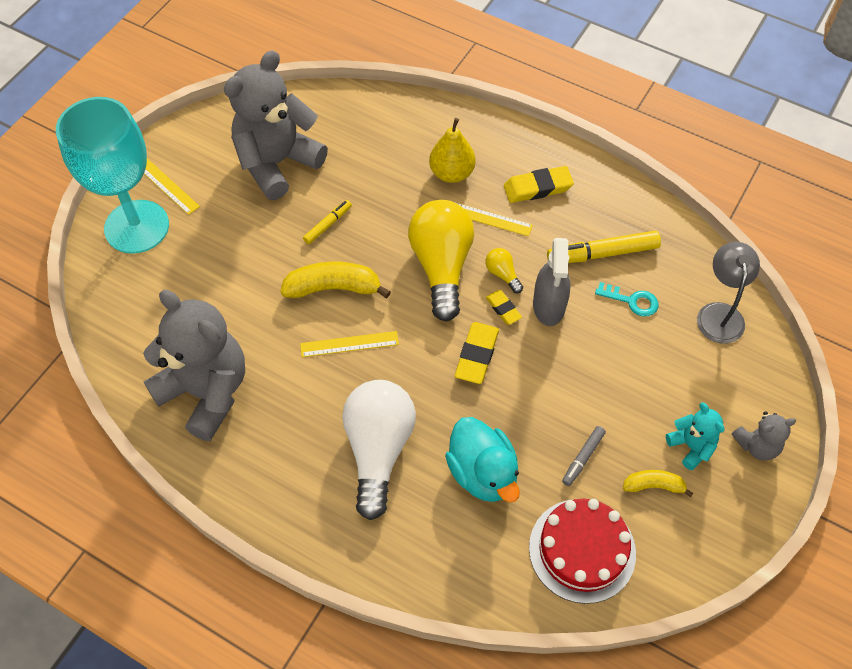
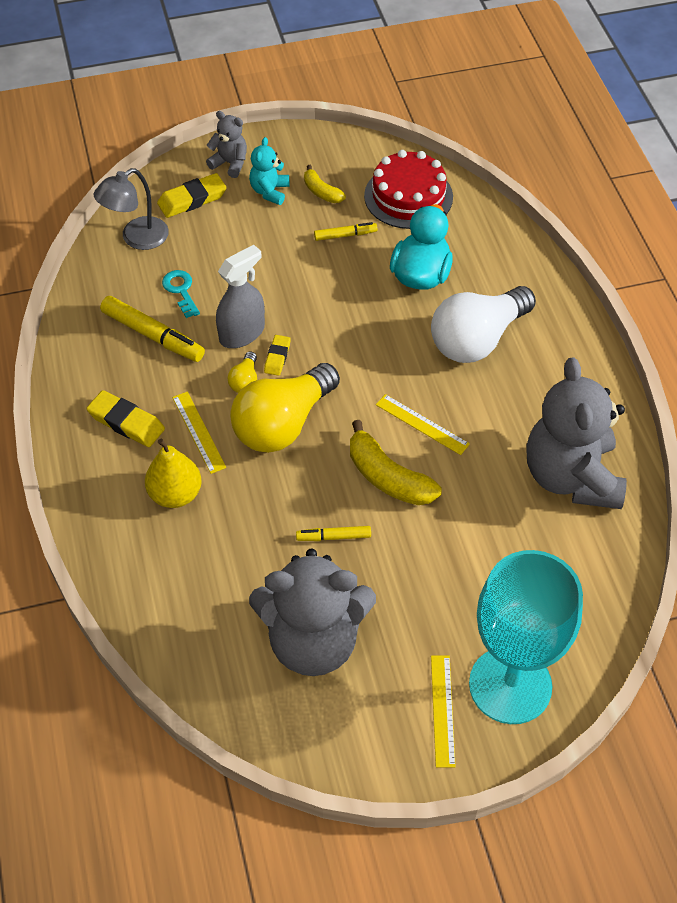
camera: 135 degrees left, 5 degrees down
(477, 355) = (336, 343): yellow eraser -> yellow eraser (192, 199)
(583, 458) = (345, 235): grey marker -> yellow marker

